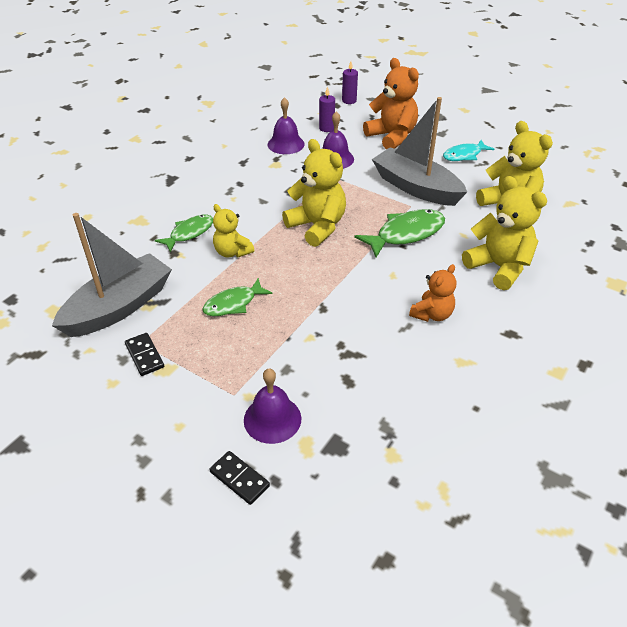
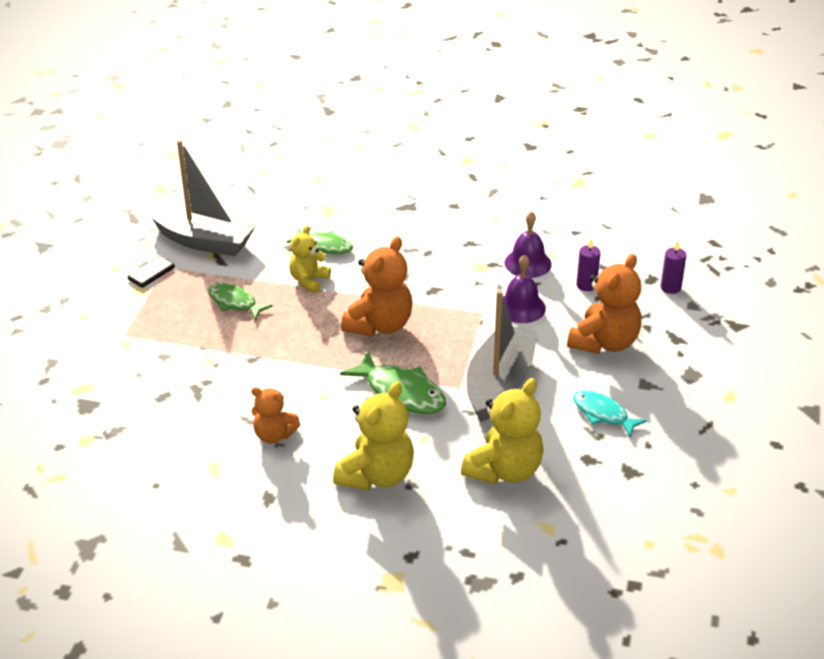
camera: 70 degrees right, 5 degrees down
(239, 479) = (40, 361): black domino -> none
(272, 419) = (104, 363): purple bell -> none
(317, 226) = (380, 325): yellow teddy bear -> orange teddy bear

